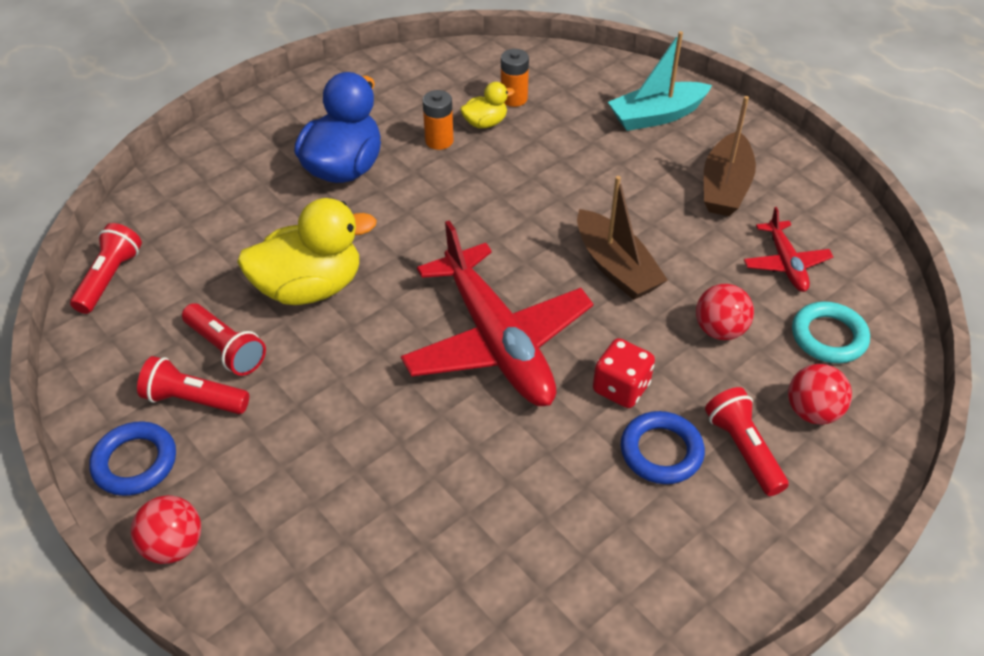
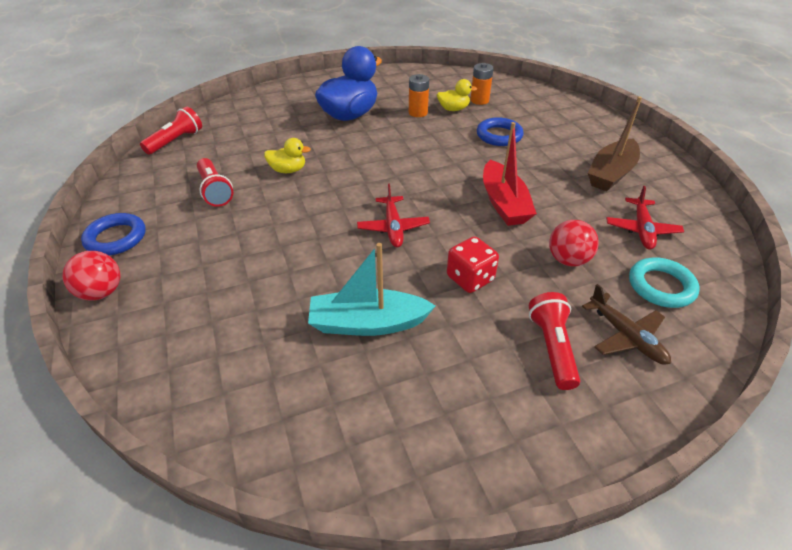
camera: 20 degrees right, 5 degrees down
(194, 400) = (176, 213): red flashlight -> none
(310, 287) = (288, 170): yellow duck -> yellow duck, size x0.49
(497, 341) = (393, 227): red plane -> red plane, size x0.48
(615, 267) = (503, 203): brown boat -> red boat
(657, 116) = (576, 126): turquoise boat -> turquoise boat (368, 323)
(661, 451) = (481, 330): blue ring -> blue ring (499, 135)
(812, 411) = (626, 336): red ball -> brown plane

